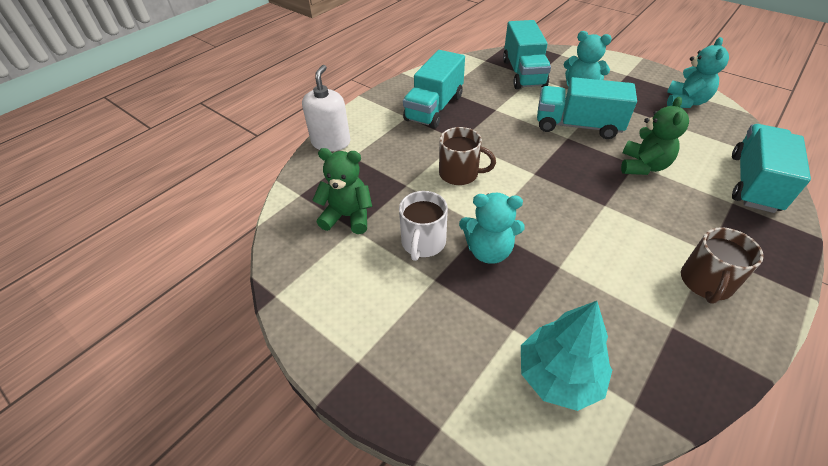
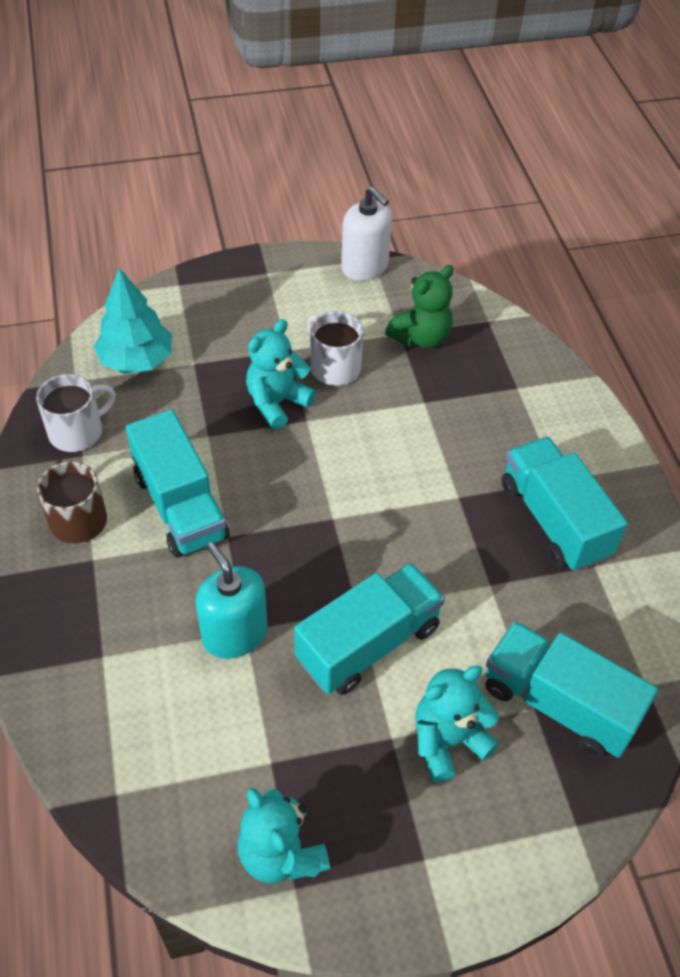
camera: 125 degrees right, 5 degrees up
(331, 142) = (562, 383): white soap dispenser -> white soap dispenser (365, 267)
(460, 174) = (398, 455): brown mug -> none
(643, 166) = (234, 634): green teddy bear -> turquoise soap dispenser
(664, 350) = (77, 432): none -> white mug
(754, 183) = (94, 717): turquoise truck -> turquoise truck (180, 506)

